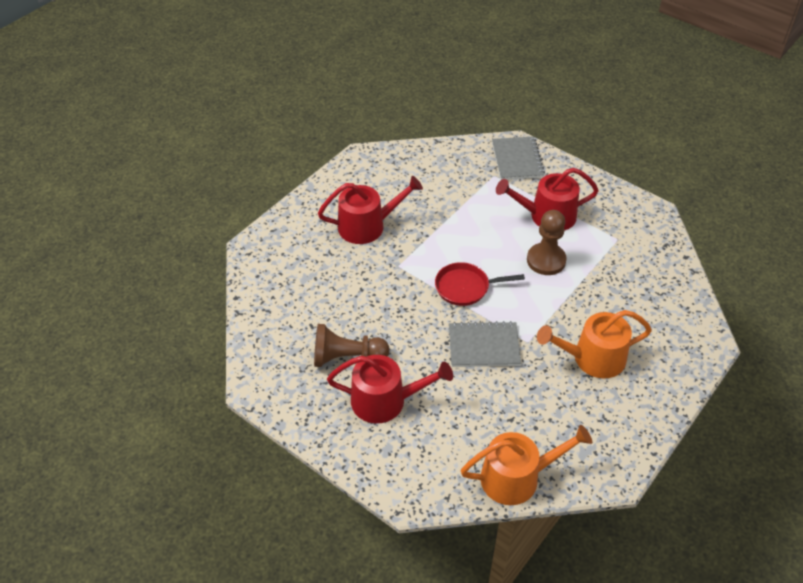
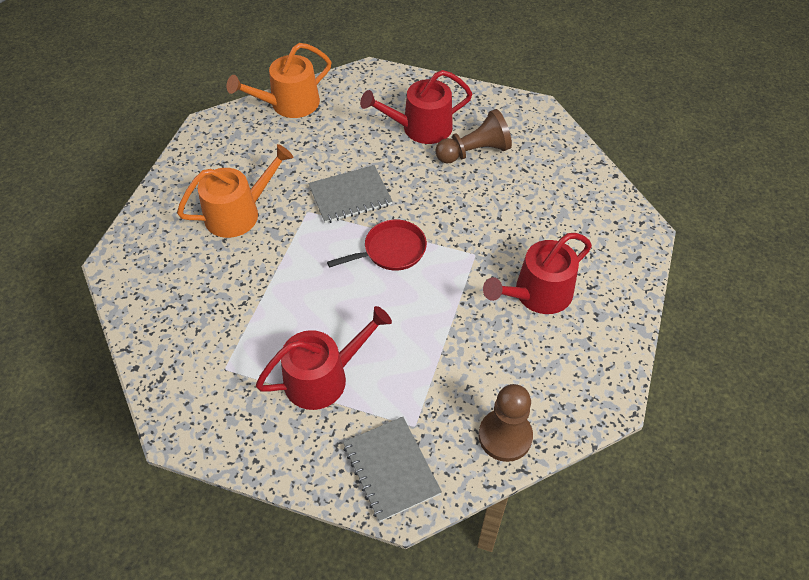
camera: 160 degrees right, 5 degrees up
(546, 260) = (310, 310): brown pawn -> brown pawn (505, 436)

